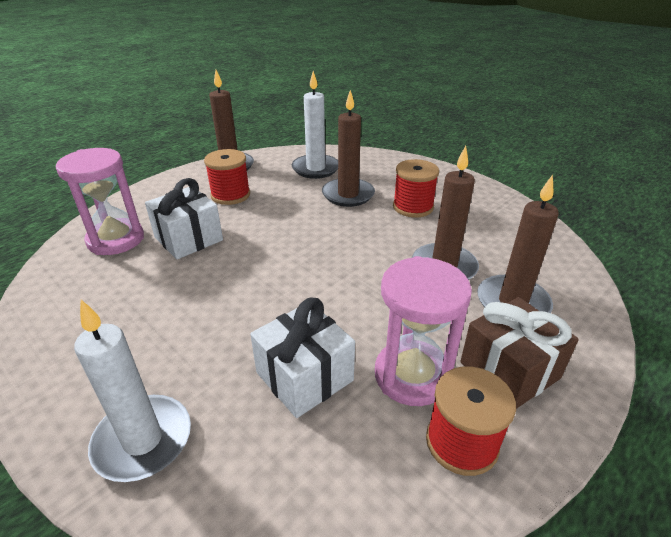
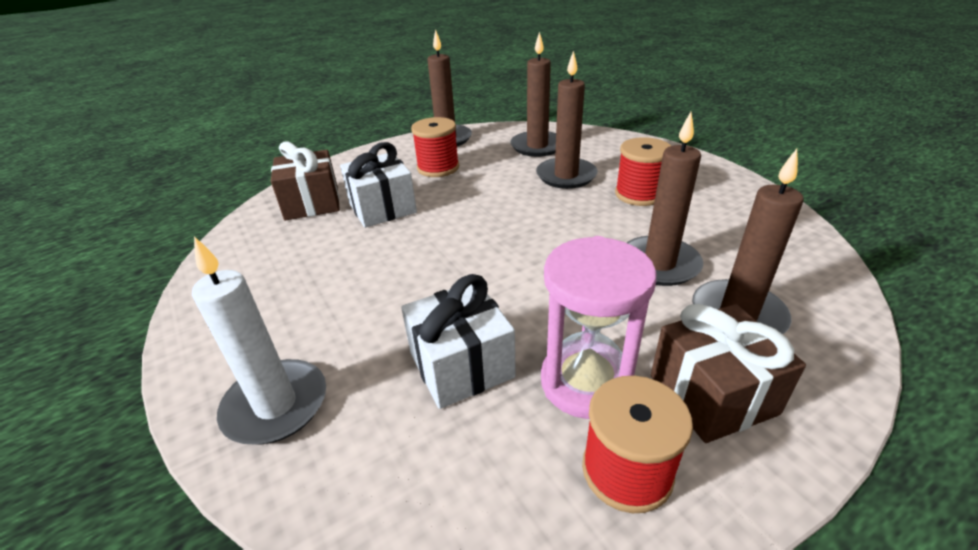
camera: 15 degrees right, 0 degrees up
(116, 240) = (312, 203): pink hourglass -> brown gift
(315, 169) = (537, 146): white candle -> brown candle

